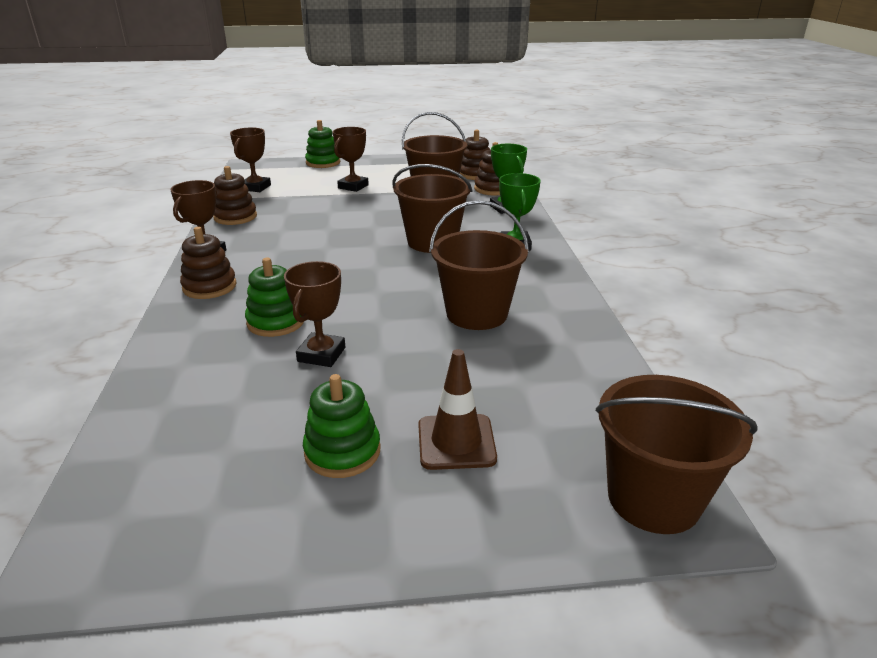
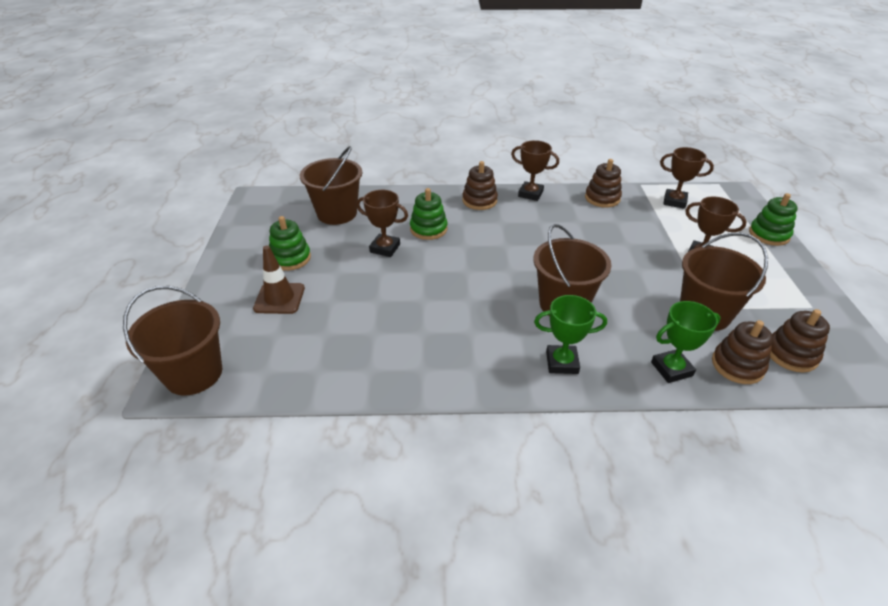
camera: 95 degrees right, 10 degrees up
(476, 314) = (424, 321): brown bucket -> brown bucket (337, 213)

